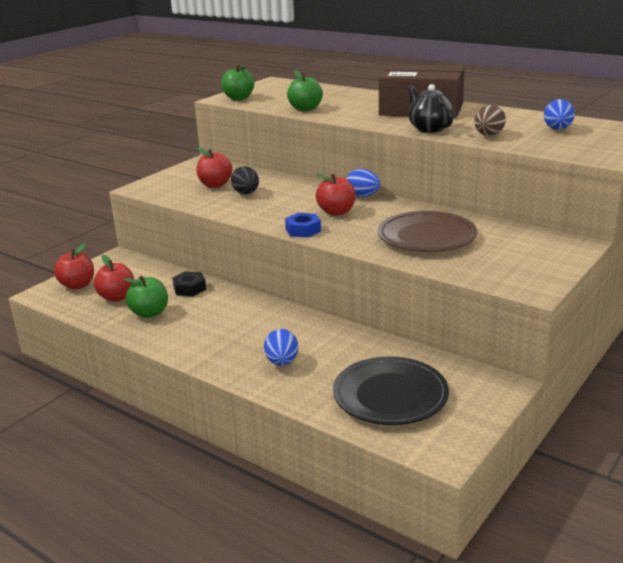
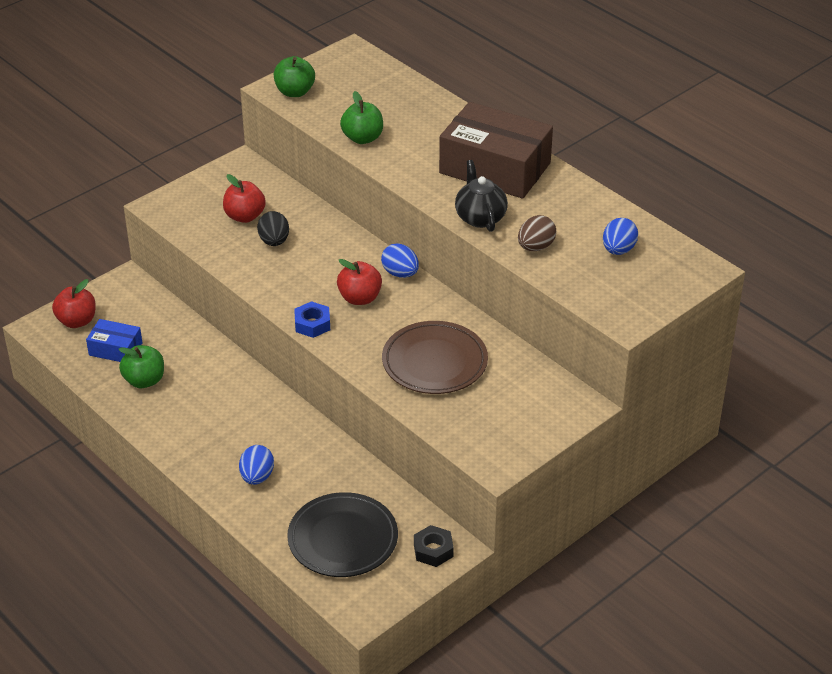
camera: 10 degrees right, 15 degrees up
(117, 297) = (115, 349): red apple -> blue box
(189, 288) = (194, 350): black nut -> black nut (433, 550)

